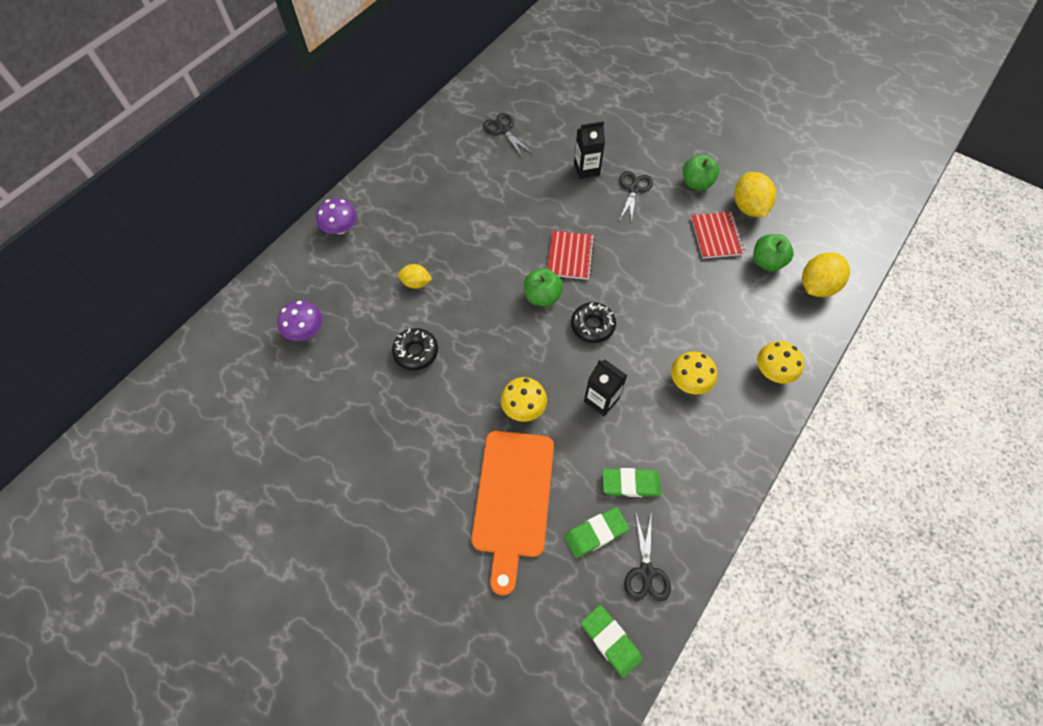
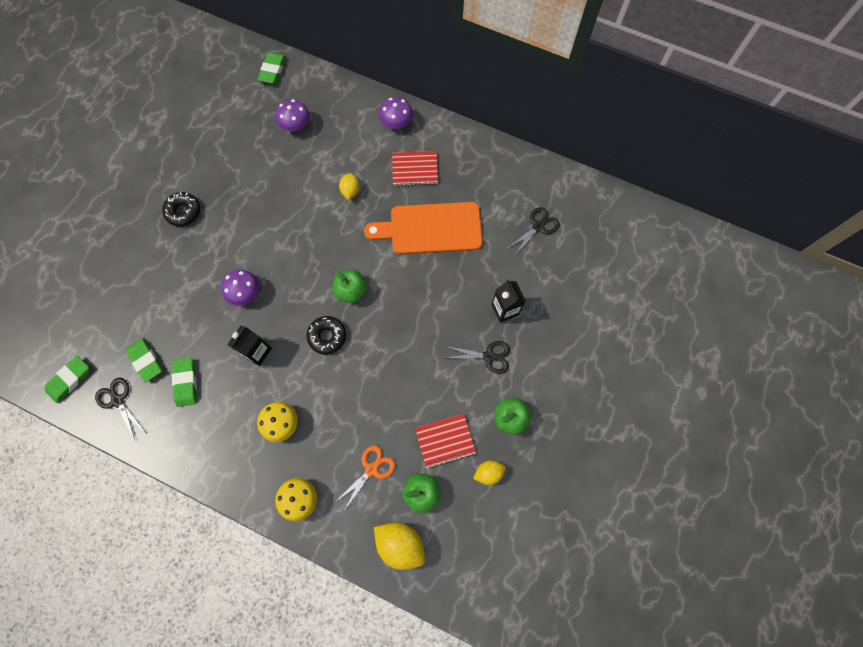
camera: 80 degrees right, 10 degrees up
(211, 349) = (272, 70): none -> green eraser
(416, 352) = (285, 205): black donut -> black donut (183, 212)
(513, 499) = (169, 298): orange cutting board -> orange cutting board (431, 229)
(523, 407) = (245, 293): yellow mushroom -> purple mushroom
(570, 256) = (398, 308): red notebook -> red notebook (415, 169)
(646, 572) = (118, 400): black scissors -> black scissors turned 60 degrees clockwise
(743, 301) = (371, 469): none -> orange scissors
(748, 207) = (488, 473): yellow lemon -> yellow lemon, size x0.59

